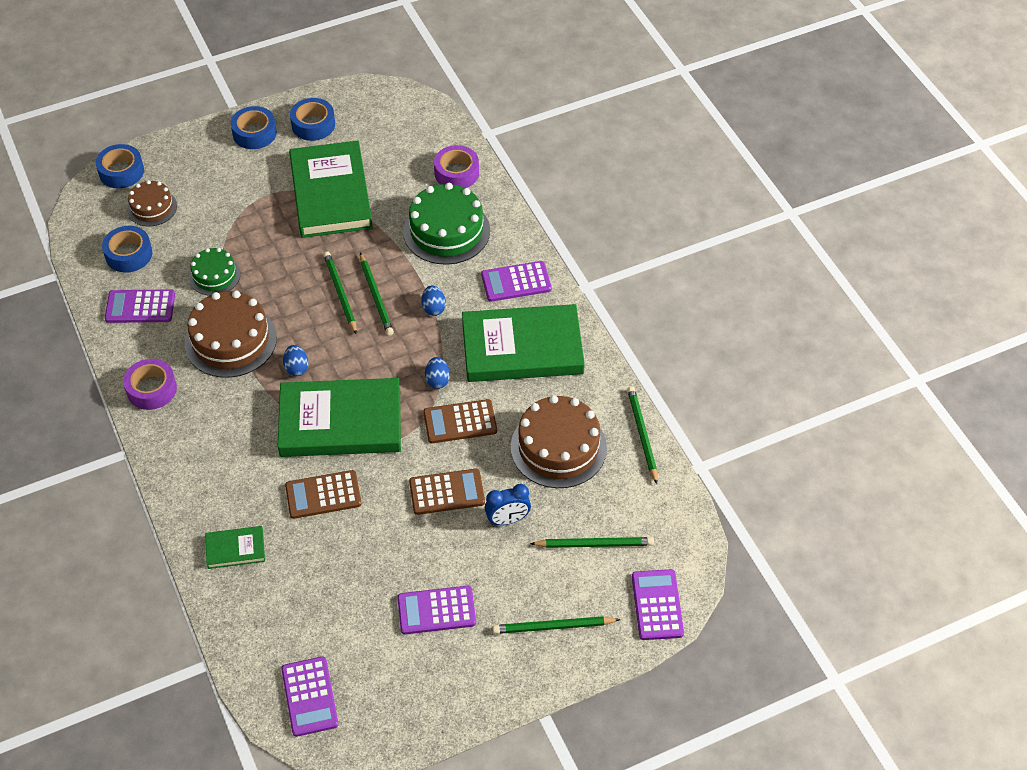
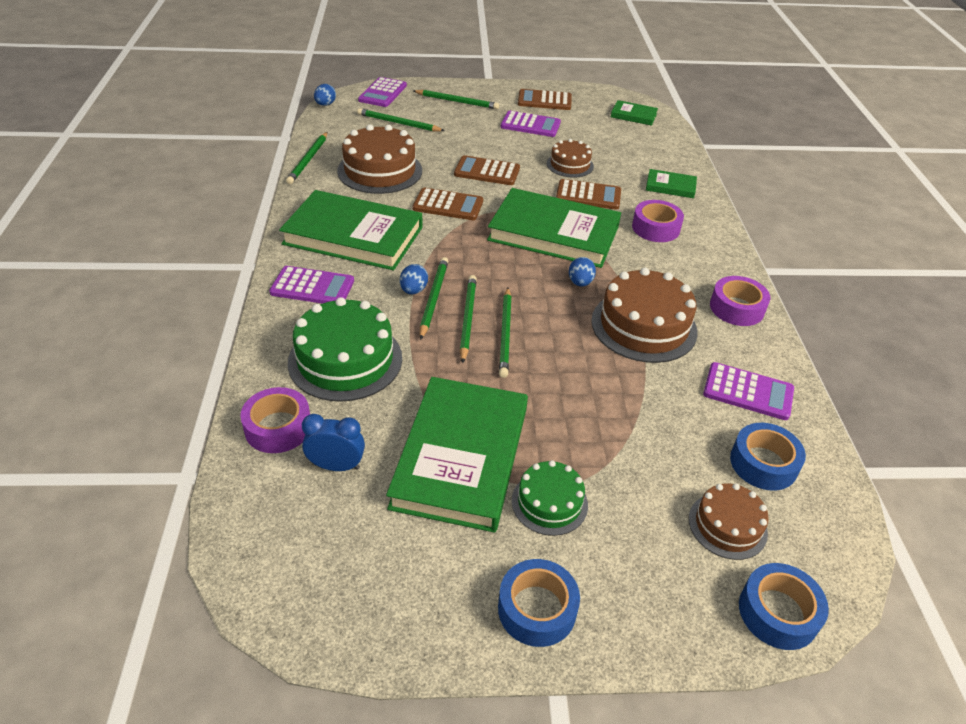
camera: 160 degrees left, 10 degrees down
(214, 275) = (649, 399): green cake -> green cake (549, 502)
(240, 469) = (655, 228): none -> purple tape
(309, 697) = (633, 115): purple calculator -> green book
(313, 125) = (433, 589): blue tape -> none
(360, 543) = (570, 165): none -> brown cake
(413, 306) = (433, 298): none -> green pencil
(437, 380) = (448, 236): blue egg -> blue egg (325, 104)
(441, 682) = (544, 101): none -> brown calculator
(507, 520) = (450, 148): blue clock -> blue clock (336, 466)

